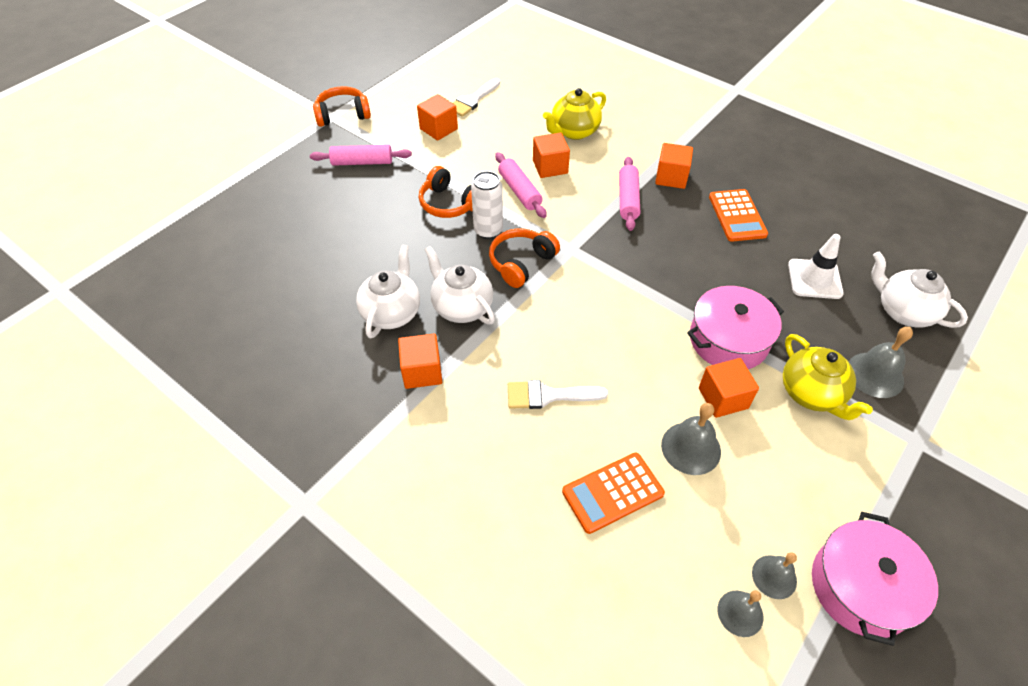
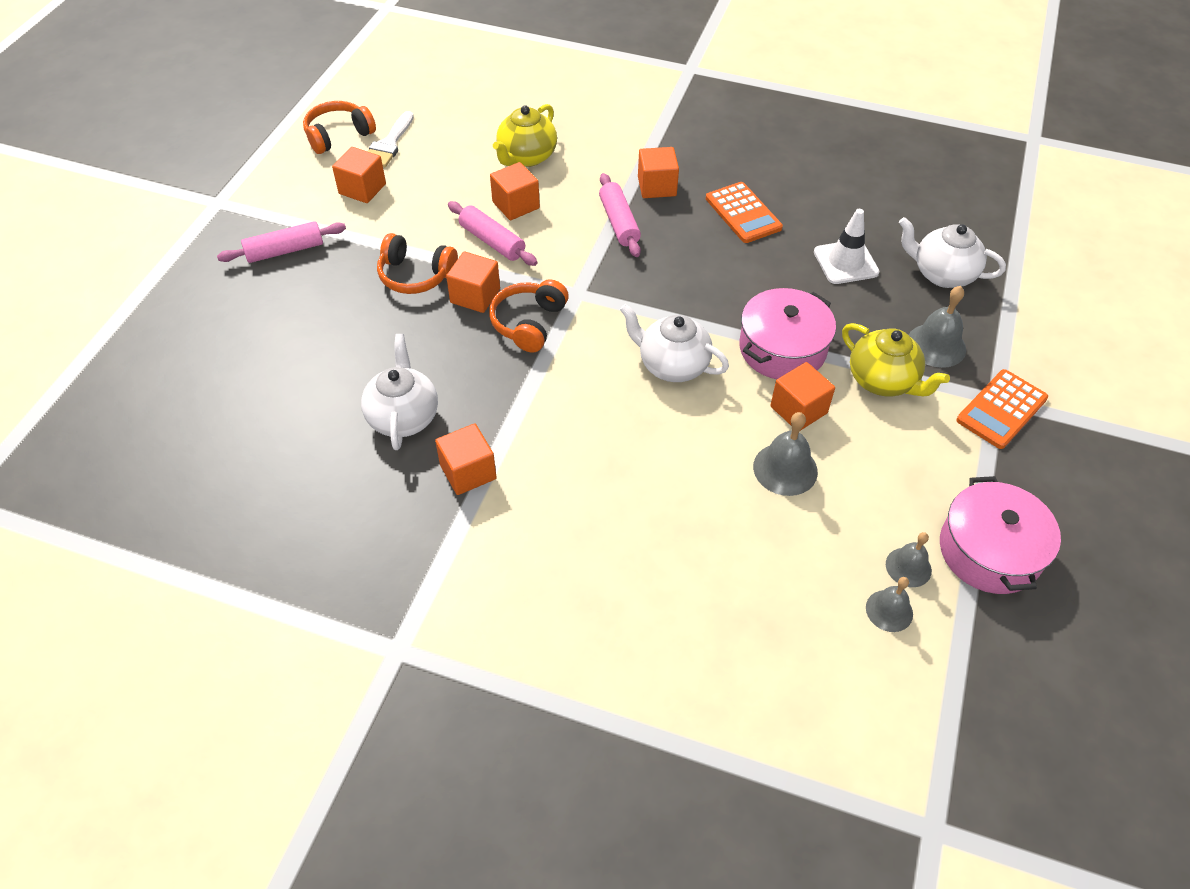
camera: 20 degrees left, 0 degrees up
(343, 115) = (231, 197): orange headphones -> orange headphones (338, 135)
(462, 307) = (482, 389): white teapot -> white teapot (672, 365)
(488, 231) = (475, 296): white can -> orange cube
(548, 395) = (618, 458): white brush -> none
(612, 493) = (724, 536): orange calculator -> orange calculator (1001, 409)

